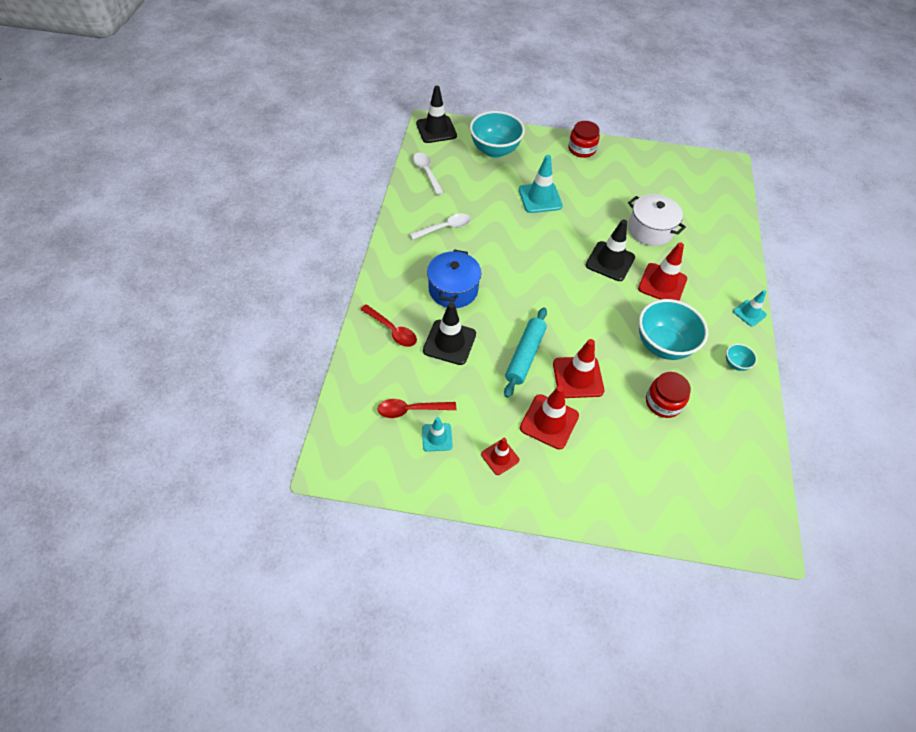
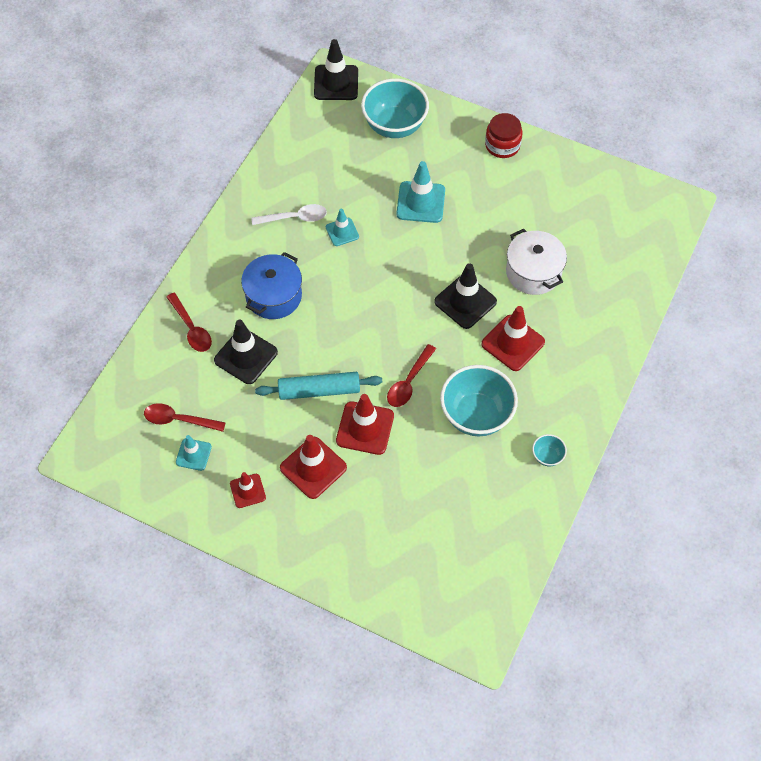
camera: 20 degrees right, 5 degrees up
(427, 172) = (302, 140): white spoon -> none
(525, 355) = (319, 390): turquoise rolling pin -> turquoise rolling pin turned 45 degrees clockwise
(596, 331) = (409, 382): none -> red spoon
(663, 402) = (444, 478): red jar -> none
(749, 313) = (596, 402): turquoise traffic cone -> turquoise traffic cone (342, 232)

